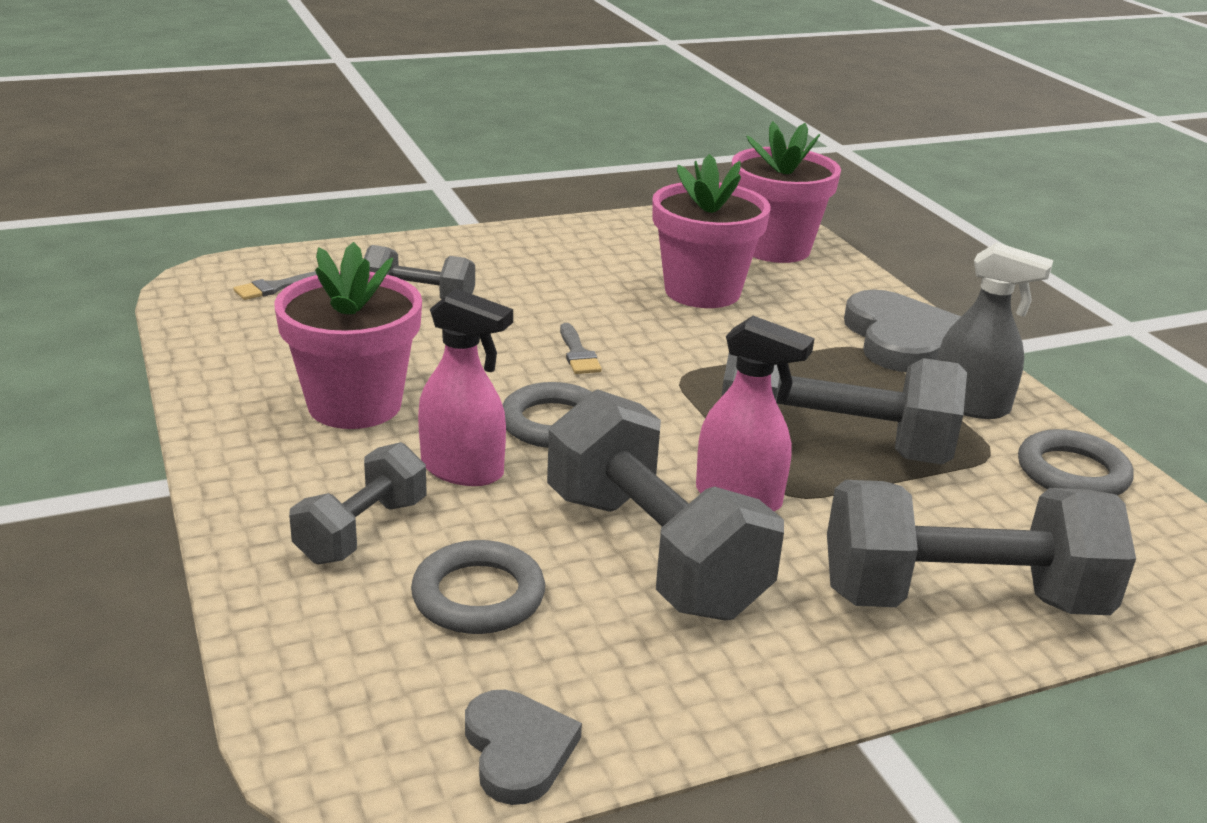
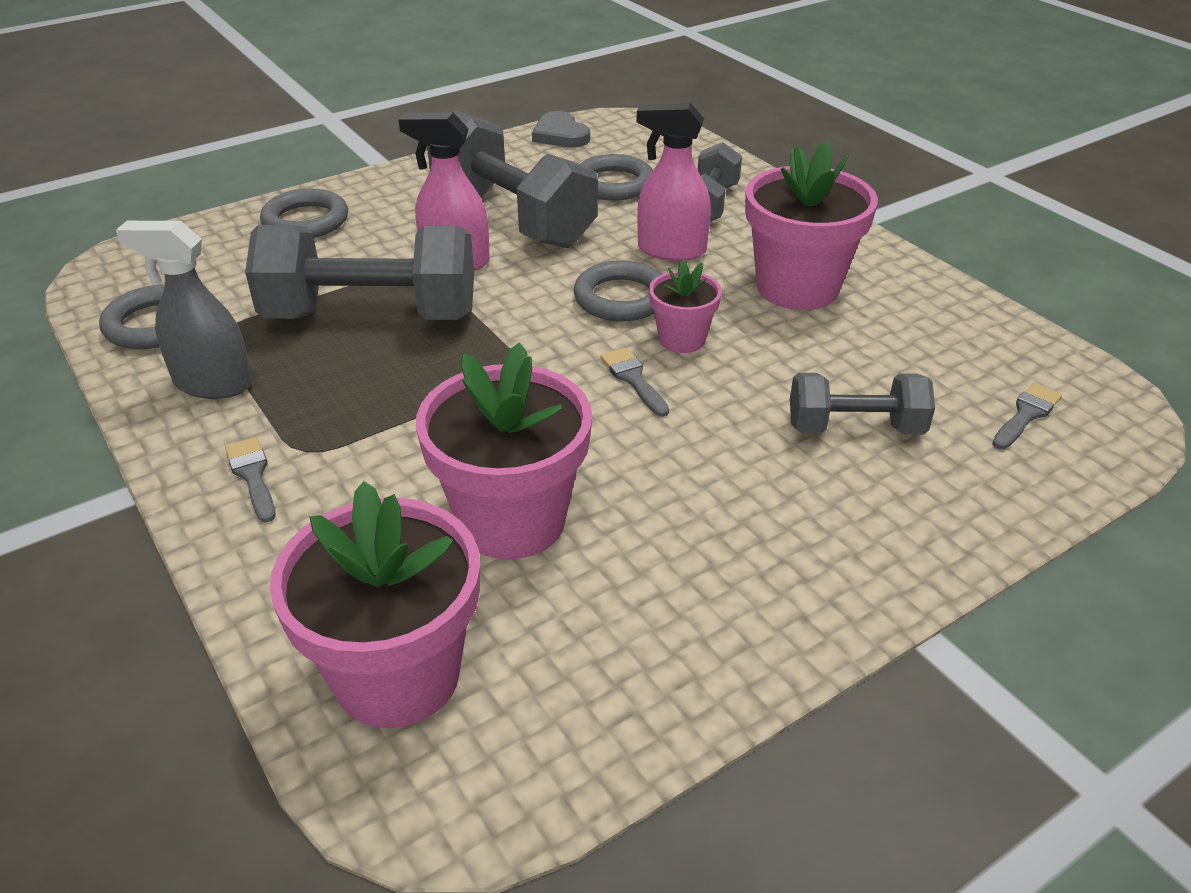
camera: 170 degrees right, 10 degrees up
(514, 376) = (682, 339): none -> pink flower pot
(899, 339) = (252, 475): grey heart -> grey brush
(961, 599) = (305, 221): grey dumbbell -> grey ring

